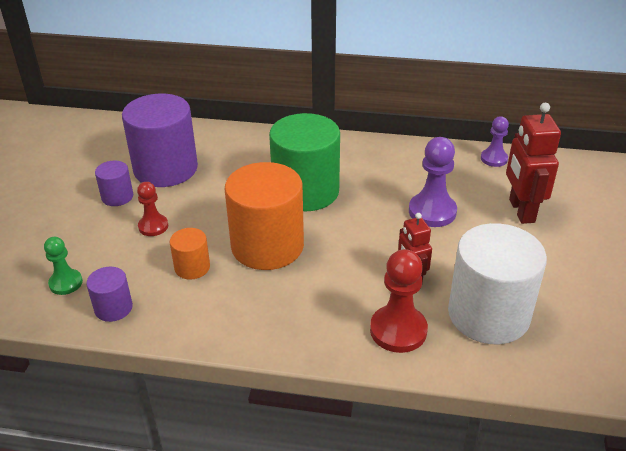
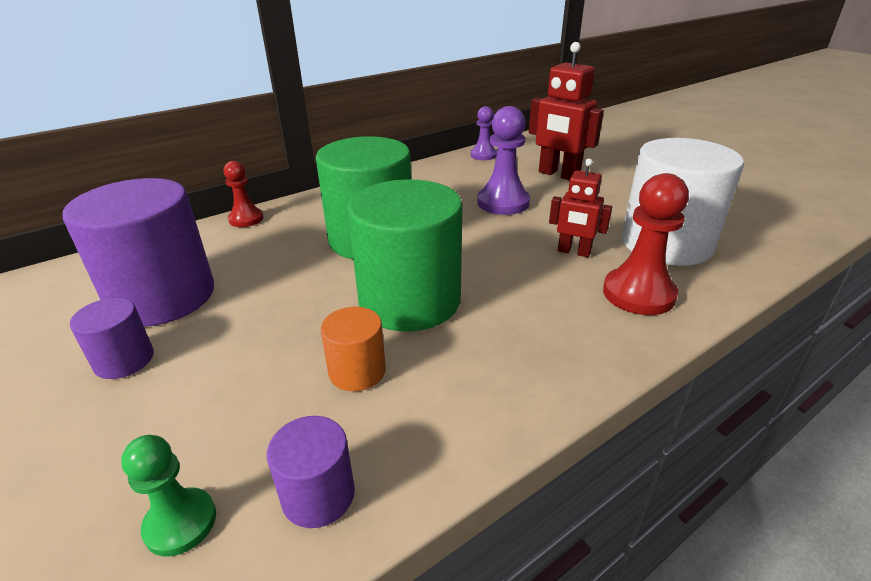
camera: 45 degrees left, 5 degrees down
(153, 226) = (233, 361): red pawn -> red pawn (246, 219)
(267, 246) = (410, 300): orange cylinder -> green cylinder

